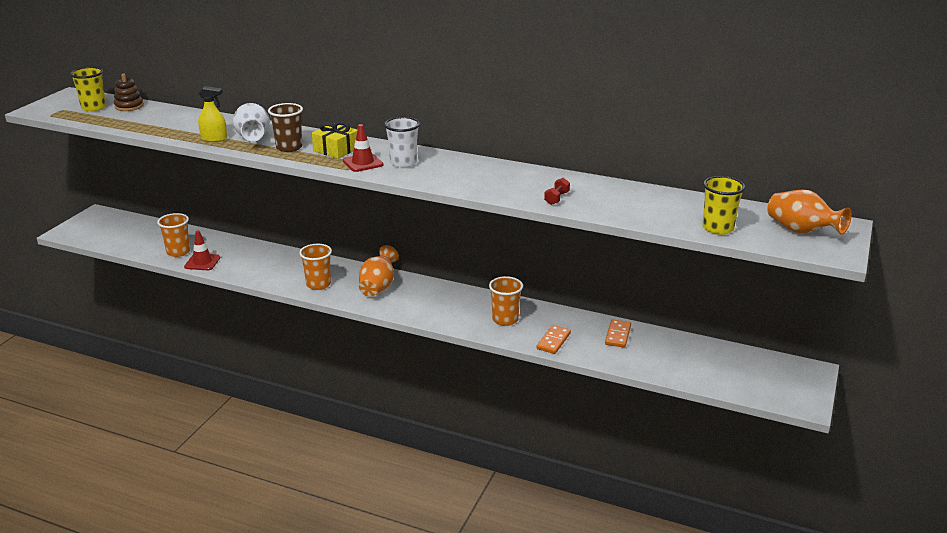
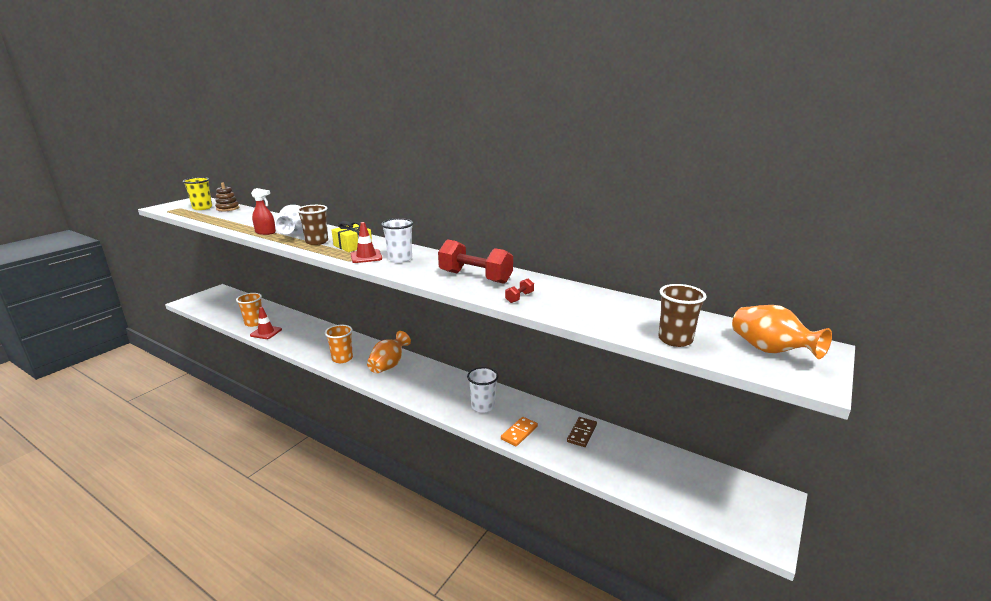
camera: 10 degrees right, 5 degrees down
(214, 139) = (265, 232): yellow spray bottle -> red spray bottle
(499, 179) = (475, 277): none -> red dumbbell
(505, 319) = (483, 406): orange cup -> white cup
(617, 335) = (581, 433): orange domino -> brown domino
(717, 228) = (675, 340): yellow cup -> brown cup

